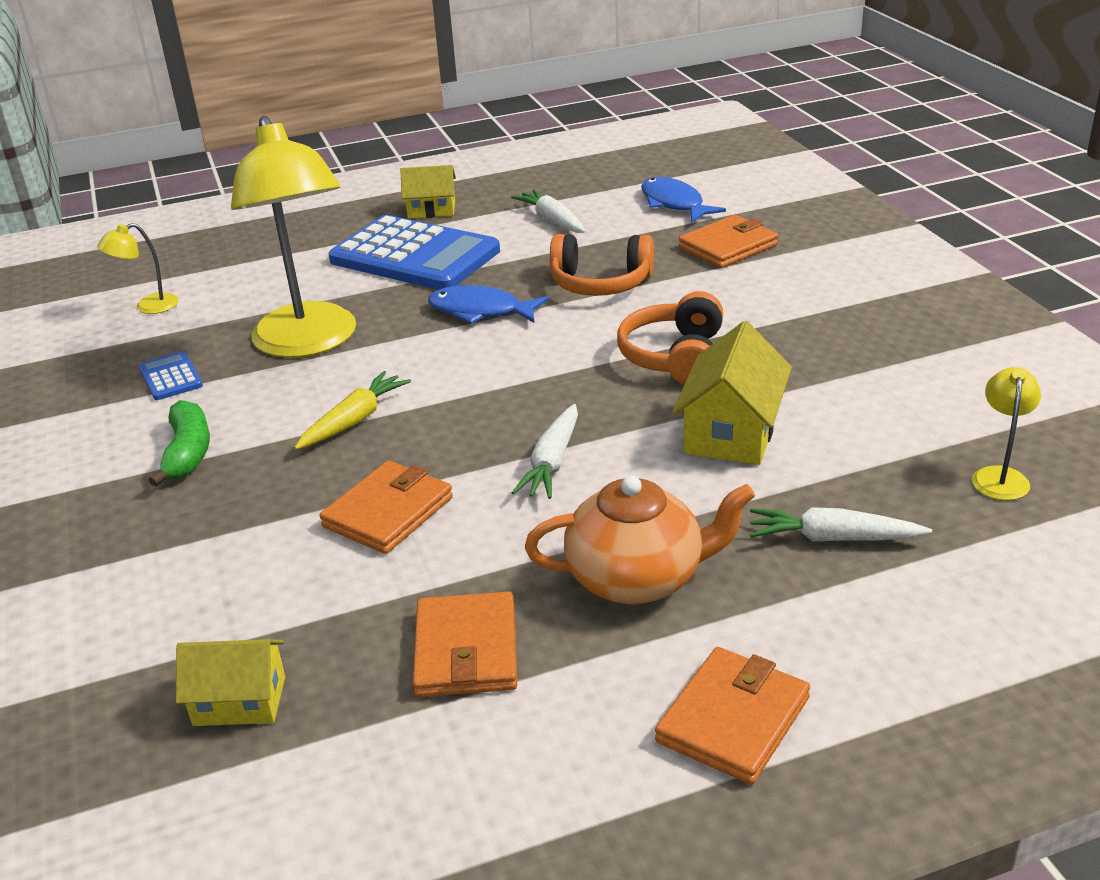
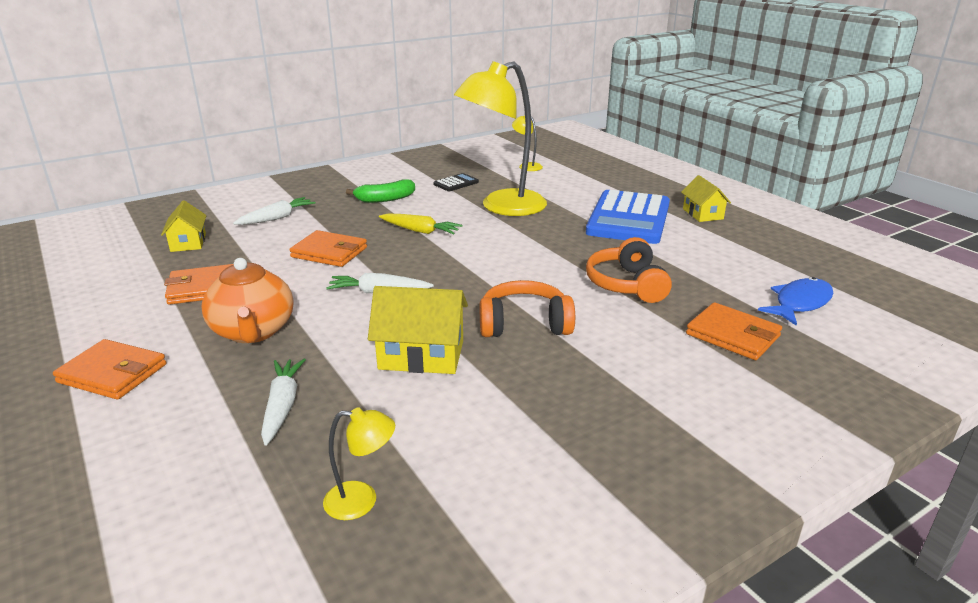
camera: 75 degrees right, 5 degrees down
(170, 377) = (456, 183): blue calculator -> black calculator
(480, 311) = (562, 248): blue fish -> none
(552, 220) = (721, 256): white carrot -> white carrot (277, 218)

